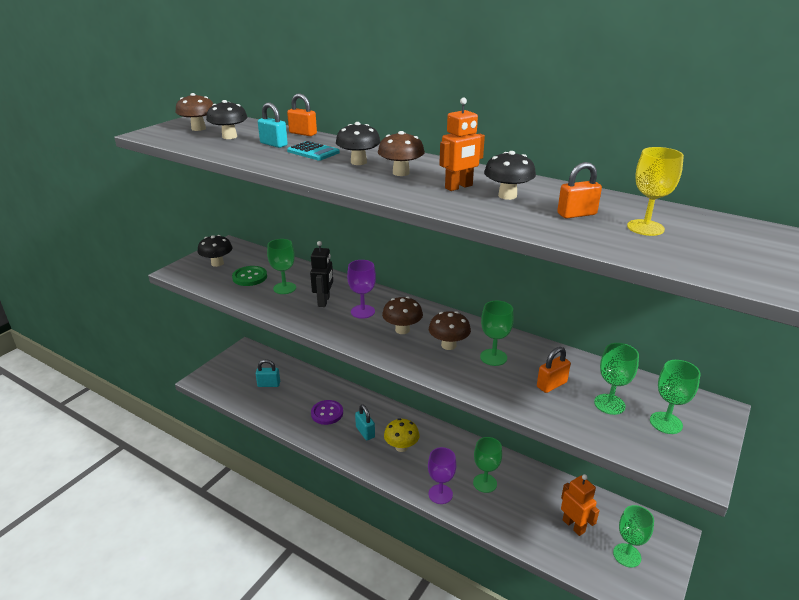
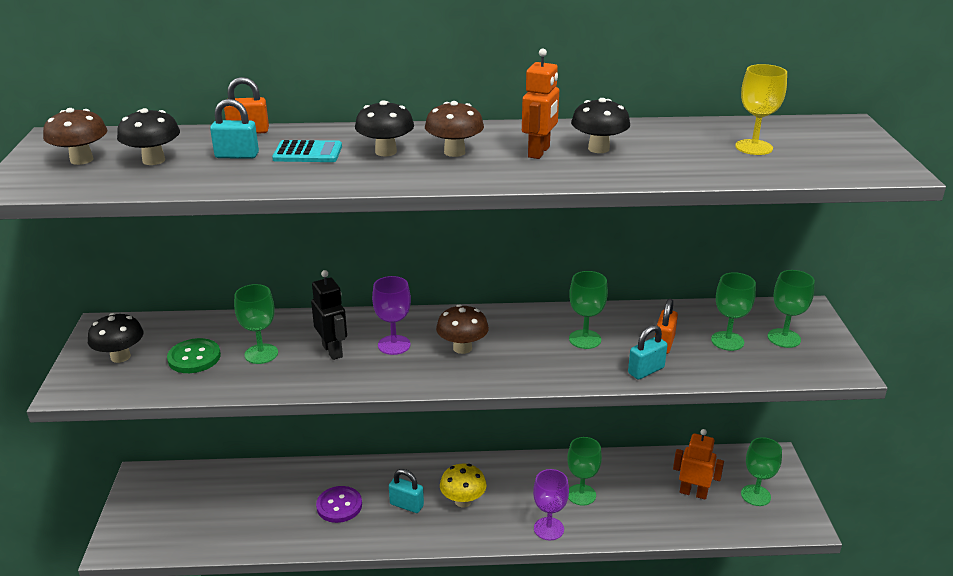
camera: 35 degrees left, 0 degrees up
(269, 384) = (225, 507): turquoise padlock -> turquoise padlock (646, 370)
(448, 345) = (528, 345): brown mushroom -> none
(576, 214) = (684, 150): orange padlock -> none

